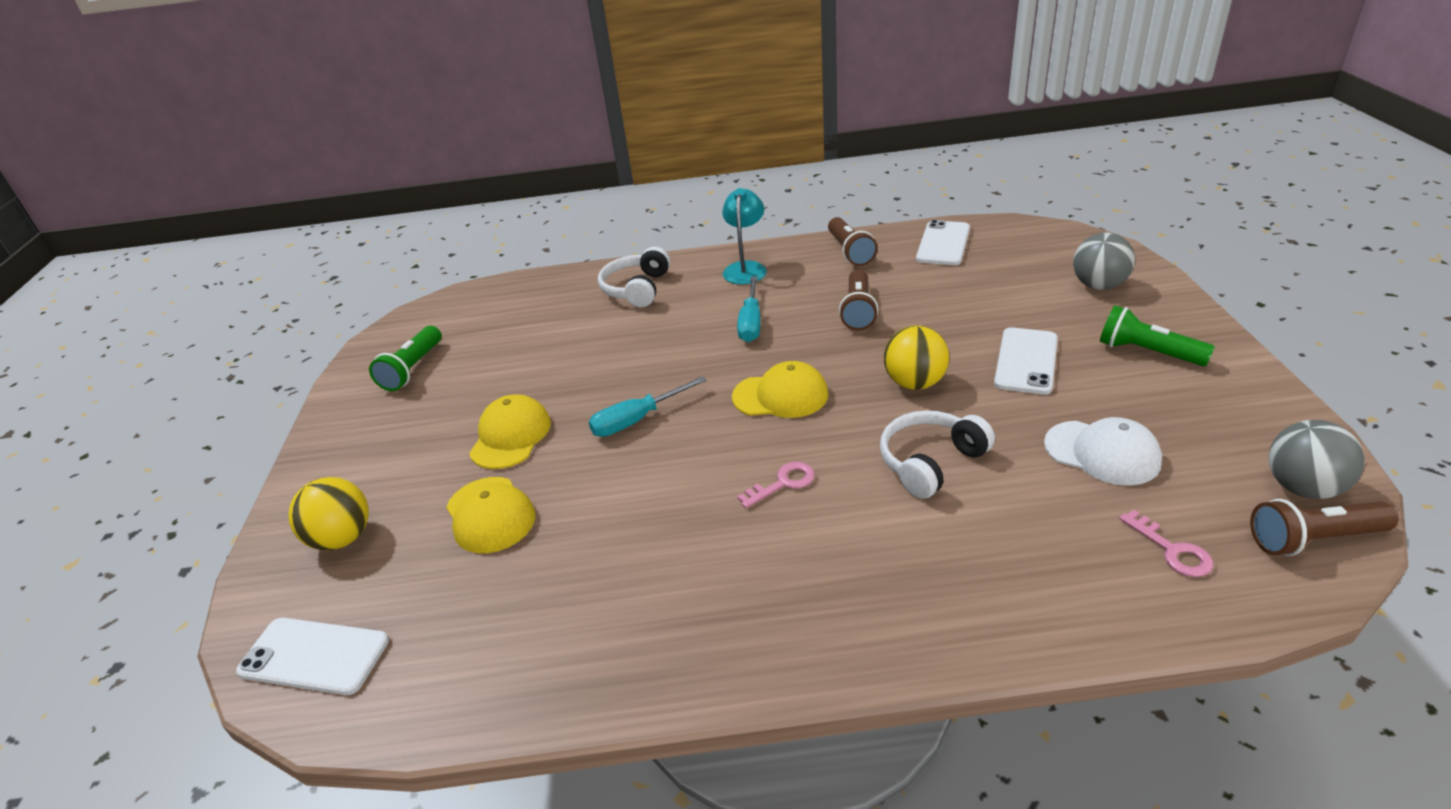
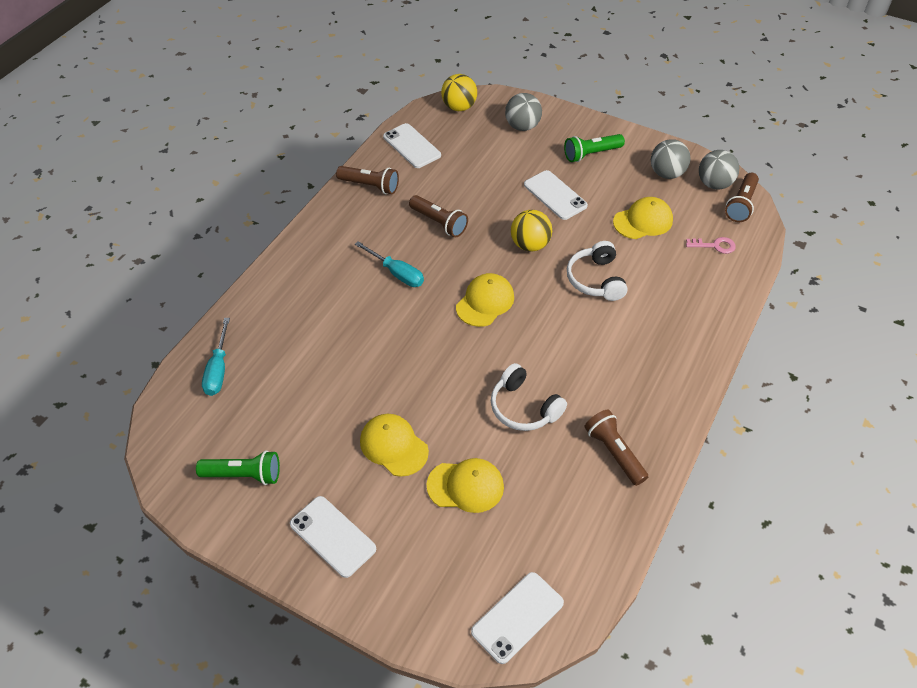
camera: 60 degrees left, 15 degrees up
(342, 538) = (417, 575): yellow ball -> yellow ball (459, 107)
(367, 455) = (332, 536): none -> white phone
(412, 369) = (244, 475): green flashlight -> green flashlight turned 45 degrees counterclockwise
(637, 289) = (286, 304): white headphones -> white headphones (524, 407)
(637, 420) = (442, 376): turquoise screwdriver -> turquoise screwdriver (218, 369)
(641, 626) = (614, 452): none -> brown flashlight
(745, 268) = (329, 240): turquoise lamp -> none
(783, 483) = (559, 343): pink key -> none
(1102, 453) = (643, 221): white cap -> yellow cap
(1233, 430) = (666, 173): none -> grey ball

